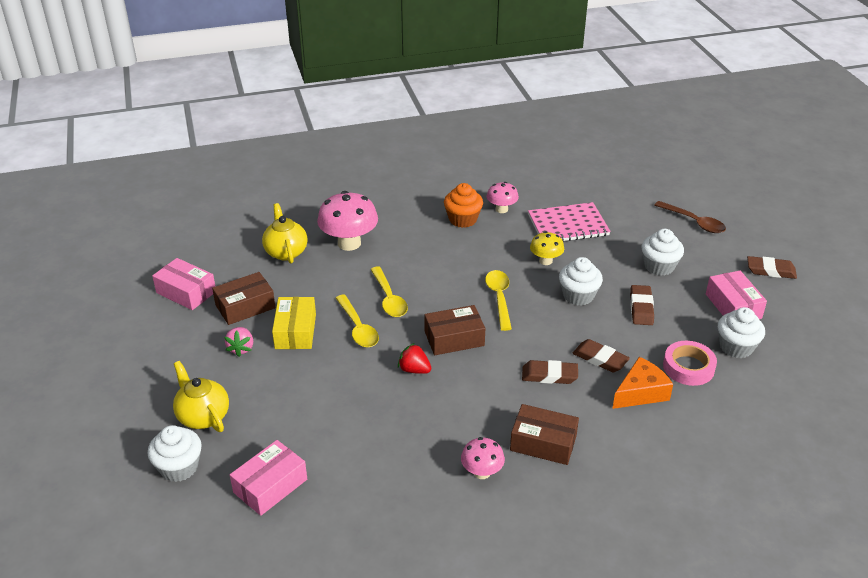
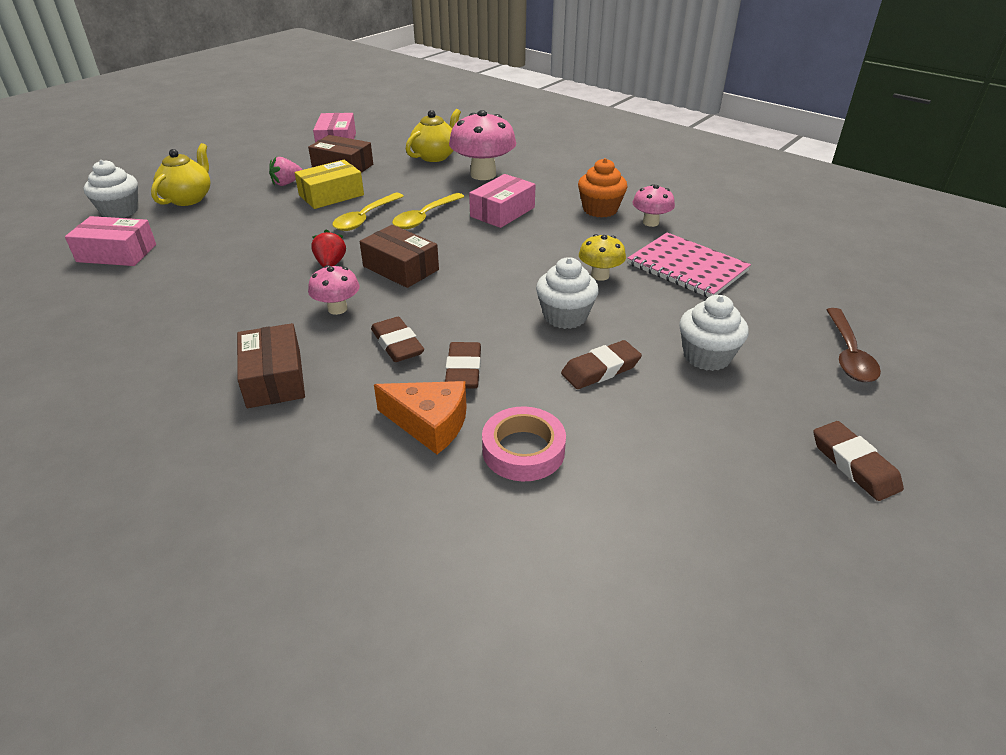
camera: 55 degrees right, 0 degrees up
(482, 472) = (198, 354): pink mushroom -> pink mushroom (337, 309)
(499, 298) = (497, 270): yellow spoon -> none
(733, 306) = (712, 451): pink box -> pink box (502, 212)
(736, 347) = (620, 484): white cupcake -> none

